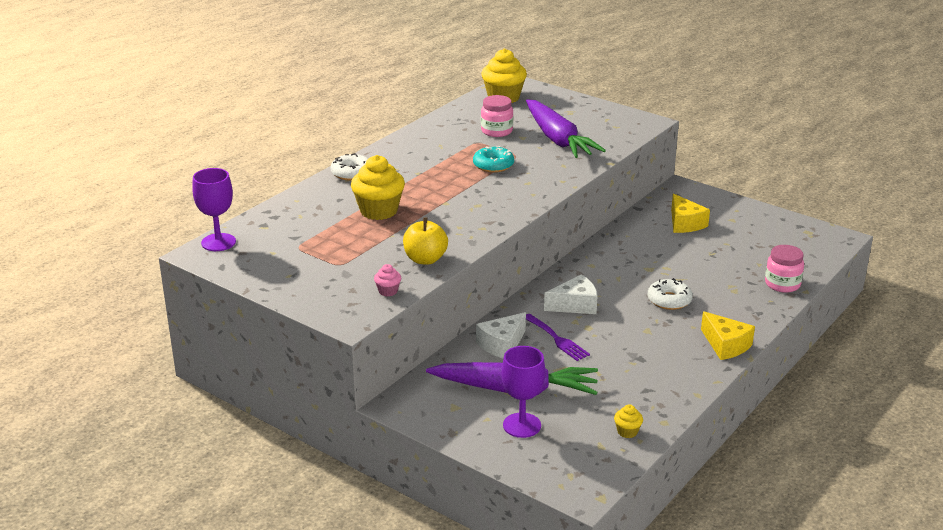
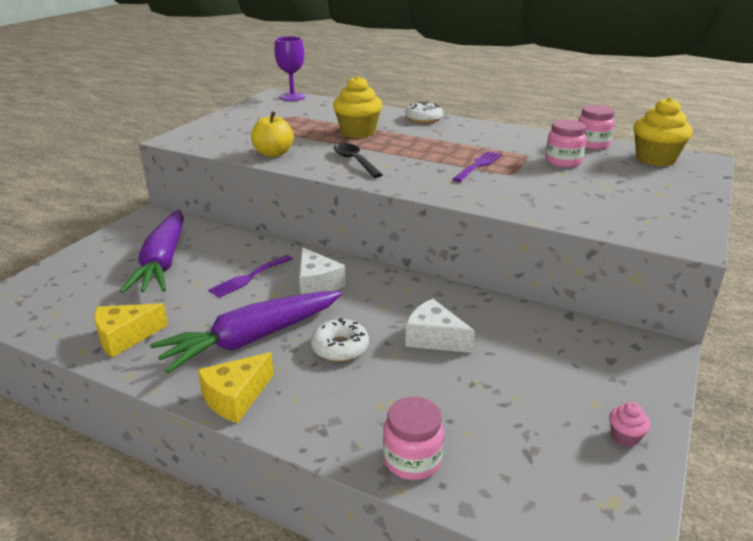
camera: 80 degrees right, 0 degrees up
(388, 291) = (218, 146): pink cupcake -> pink cupcake (625, 437)
(461, 113) = (592, 144): none -> pink jar
(463, 219) = (354, 161): none -> black spoon
(493, 165) = (478, 165): turquoise donut -> purple fork
(502, 345) = (239, 250): white cheese -> white cheese (434, 338)
(522, 425) = (105, 269): purple goblet -> none
(558, 139) = (573, 191): purple carrot -> purple carrot (252, 339)
(627, 432) = (73, 327): yellow cupcake -> none
(685, 223) = (551, 356): yellow cheese -> yellow cheese (125, 337)

